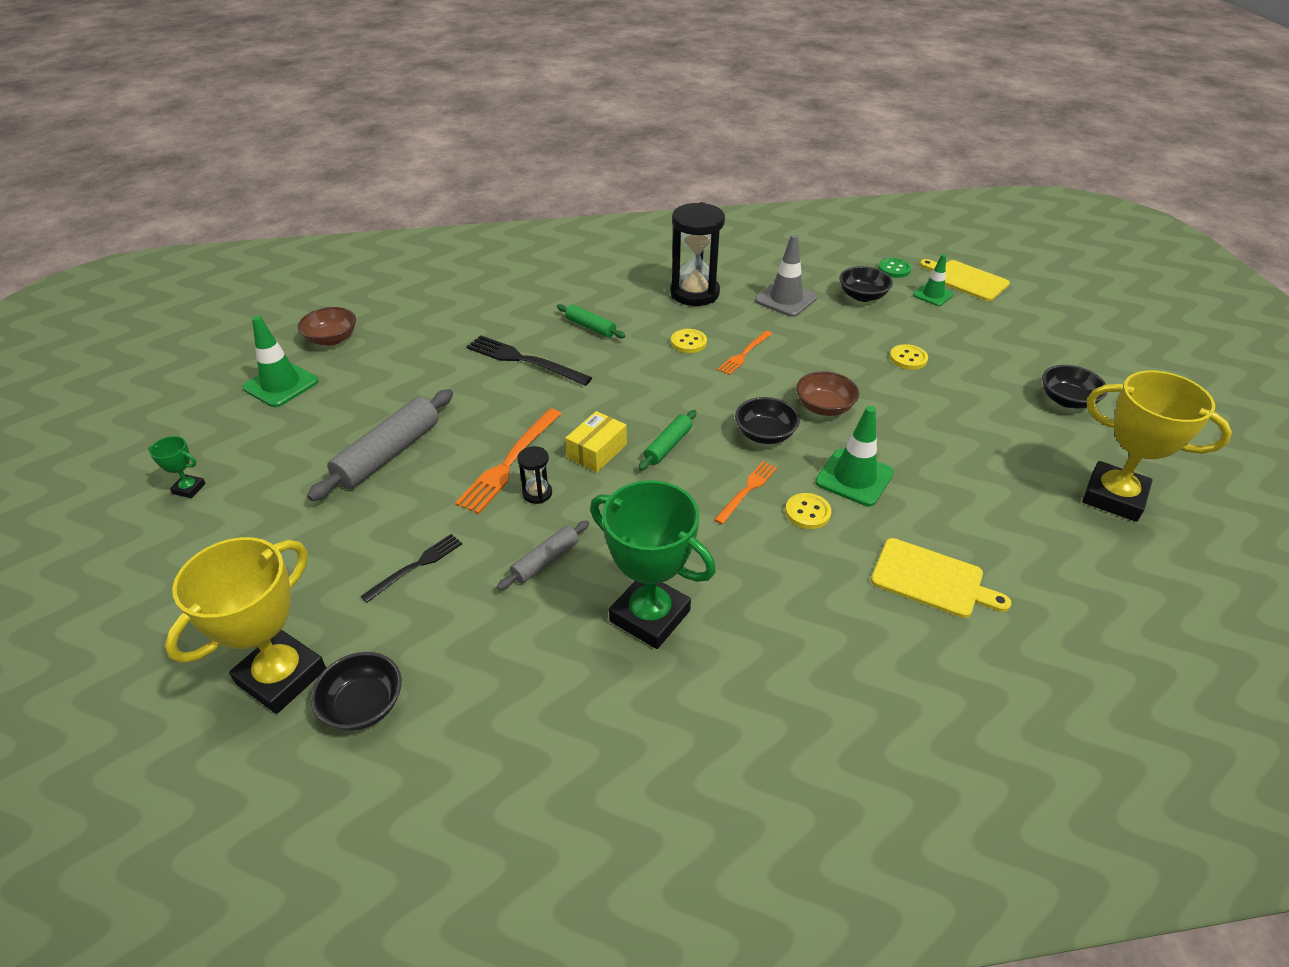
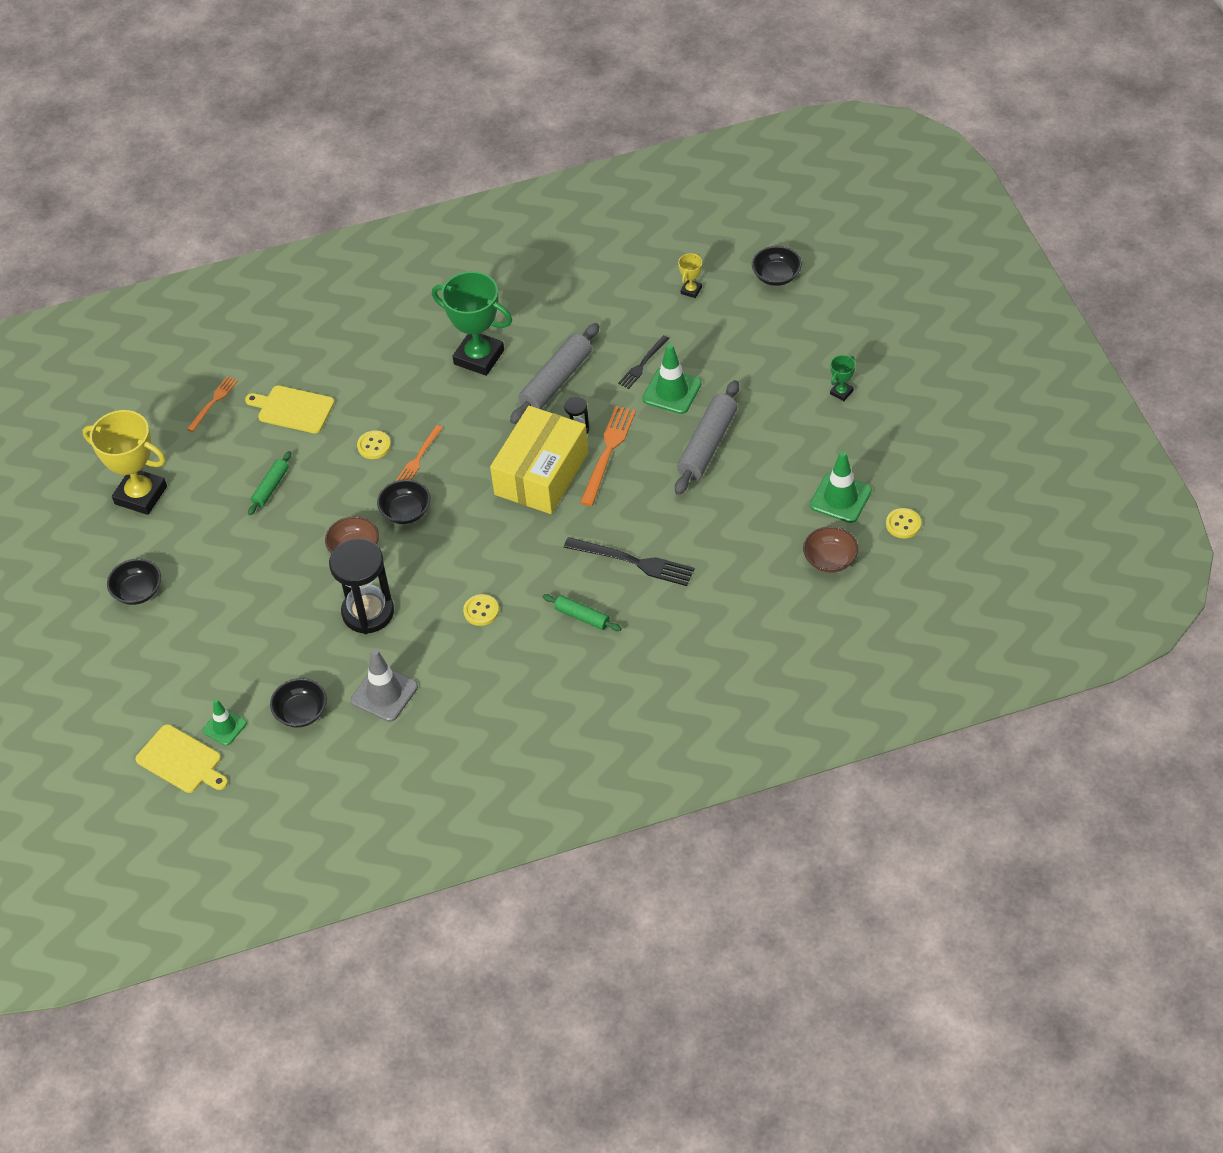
camera: 175 degrees right, 10 degrees up
(189, 489) = (841, 392): green trophy -> green trophy turned 60 degrees counterclockwise
(281, 676) = (691, 290): yellow trophy -> yellow trophy, size x0.44
(363, 705) = (635, 284): black bowl -> black bowl (776, 276)
(545, 561) = (556, 381): grey rolling pin -> grey rolling pin, size x1.81
(597, 451) = (541, 474): yellow box -> yellow box, size x2.08
(668, 445) = (485, 488): green rolling pin -> green rolling pin (271, 487)
(694, 293) = (483, 688): black hourglass -> black hourglass (368, 612)
(744, 354) = (426, 603): orange fork -> orange fork (213, 402)
(854, 478) = (336, 481): green traffic cone -> green traffic cone (672, 391)
(894, 269) = (259, 768): green button -> none
(908, 358) = (269, 622): yellow button -> yellow button (903, 524)

